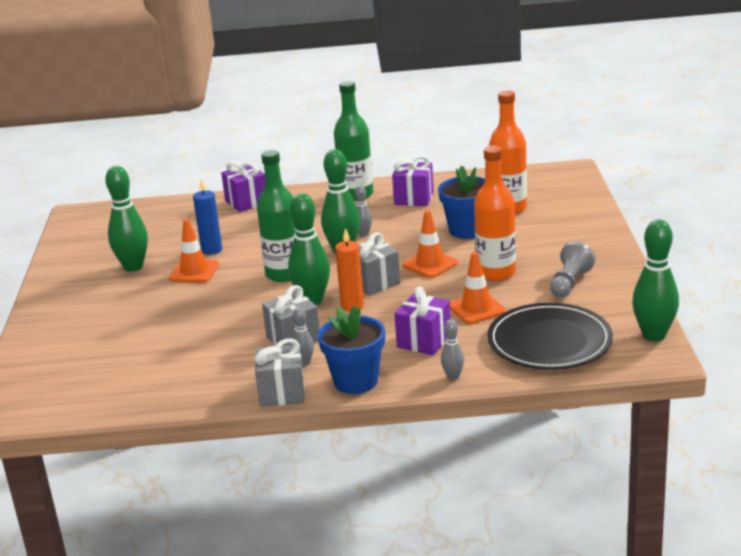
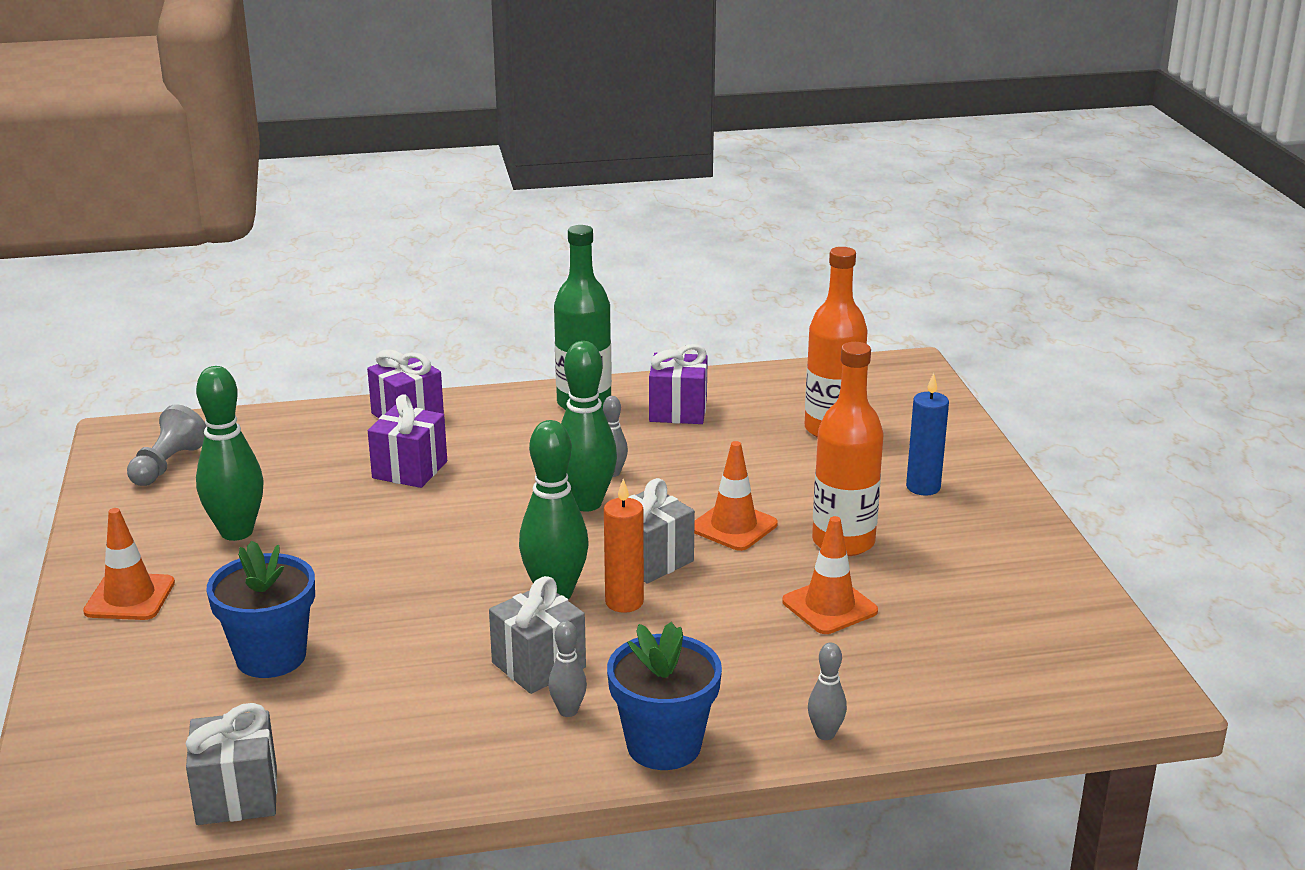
camera: 10 degrees left, 0 degrees up
(194, 272) = (343, 540): orange traffic cone -> orange traffic cone (130, 597)
(211, 250) = (366, 501): blue candle -> blue candle (923, 487)
(282, 393) = (542, 770): grey gift -> grey gift (237, 796)
(284, 274) = (497, 545): green bottle -> none
(424, 341) = (759, 667): purple gift -> purple gift (410, 470)
(467, 230) = (777, 466): blue flower pot -> blue flower pot (271, 657)
(549, 341) = (964, 665): black plate -> none
(570, 283) = (965, 559): grey pawn -> grey pawn (168, 465)
(654, 335) = (1125, 652): green bowling pin -> none

